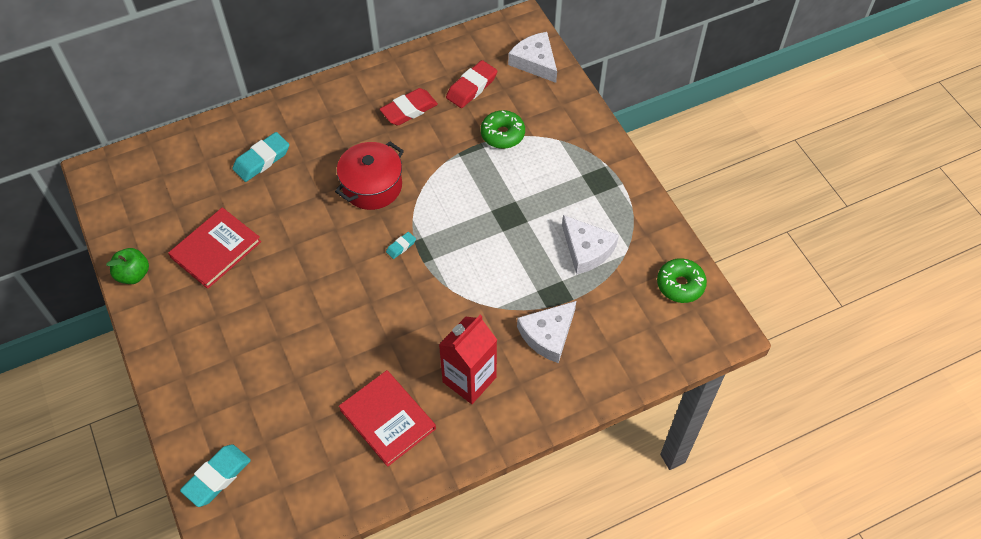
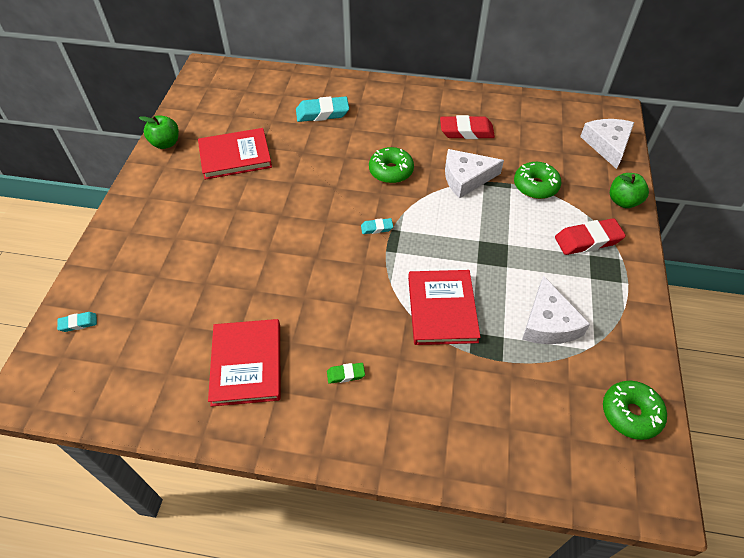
camera: 35 degrees right, 5 degrees down
(217, 477) = (78, 323): turquoise eraser -> turquoise eraser, size x0.51
(372, 186) = (391, 171): red pot -> green donut
(469, 379) = (345, 374): red carton -> green eraser
(471, 87) = (534, 139): red eraser -> red eraser (588, 240)
(503, 285) = (442, 309): none -> red book
(548, 335) = (452, 379): white cheese -> white cheese (466, 178)
(578, 111) = (623, 201): none -> green apple

